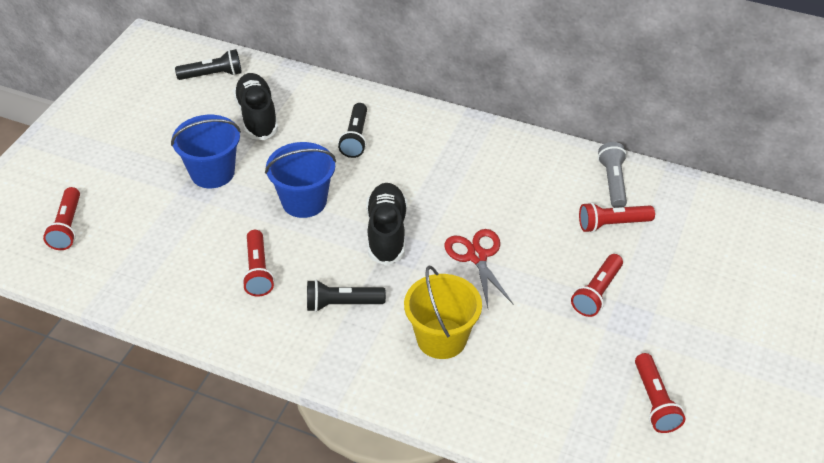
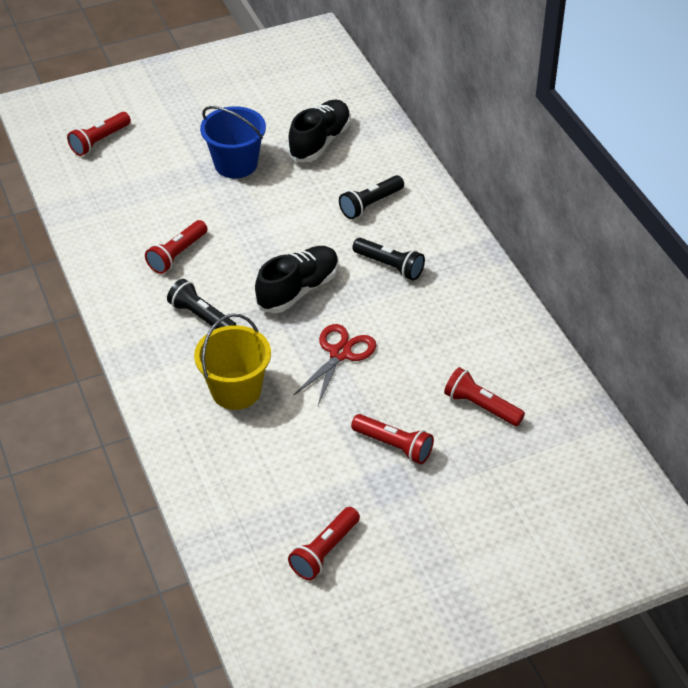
camera: 45 degrees right, 0 degrees up
(212, 75) = (328, 90): black flashlight -> black flashlight (389, 266)
(304, 201) = (271, 227): blue bucket -> none
(597, 292) = (394, 446): red flashlight -> red flashlight turned 135 degrees counterclockwise
(613, 182) = (530, 376): grey flashlight -> none

